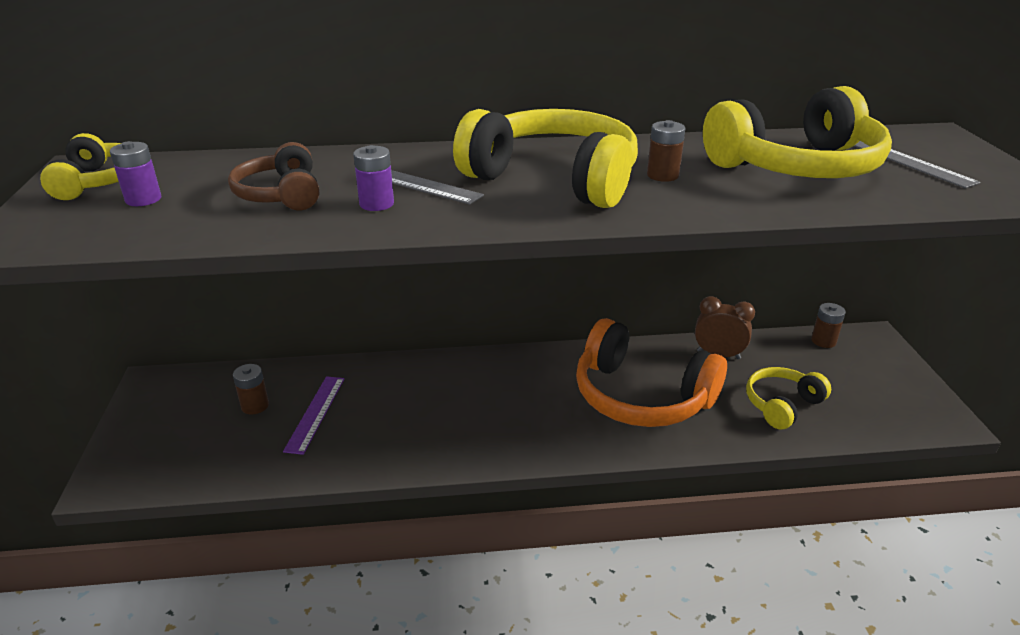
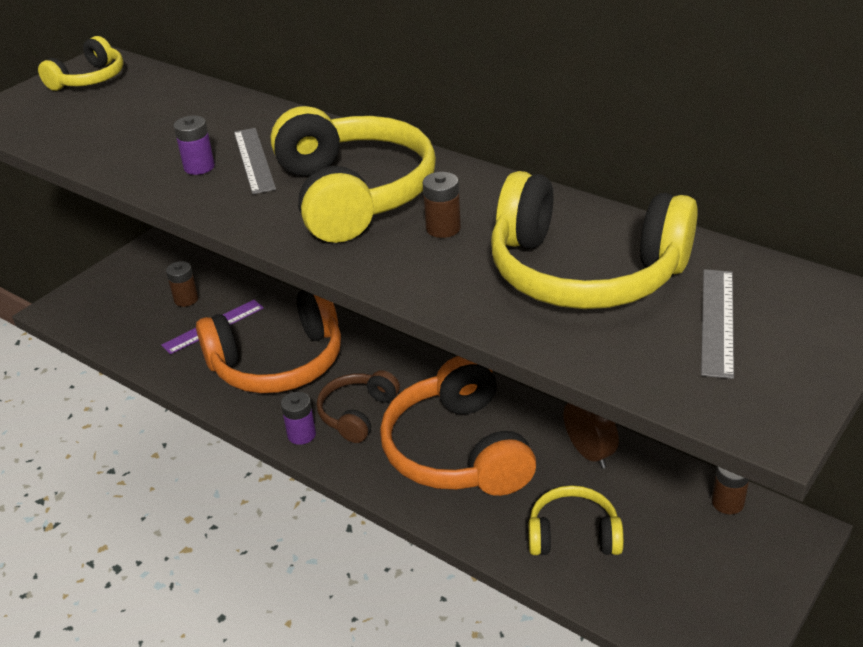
camera: 45 degrees right, 5 degrees up
(143, 199) = (88, 105): purple battery -> purple battery (301, 434)
(281, 194) = (161, 133): brown headphones -> brown headphones (357, 414)
(418, 410) = (278, 362): none -> orange headphones

